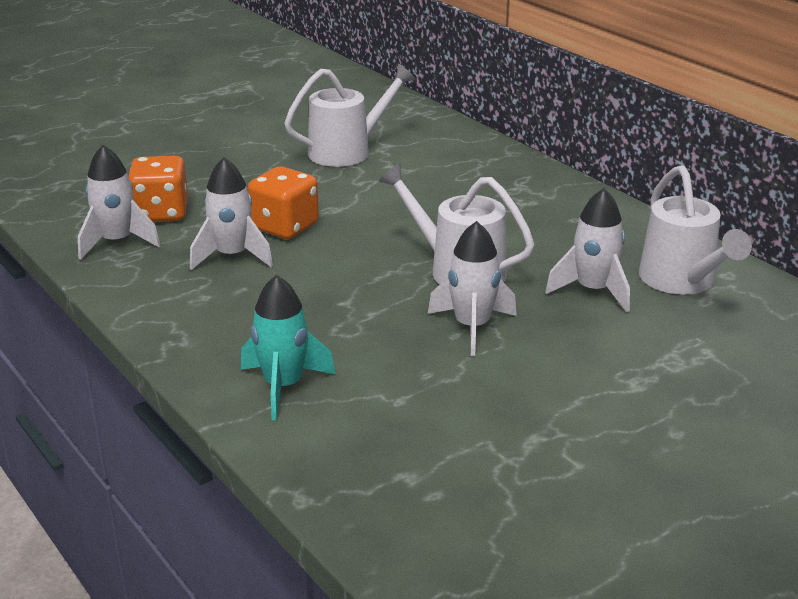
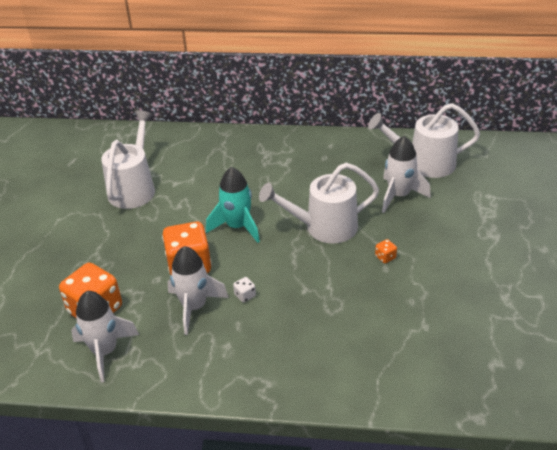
camera: 45 degrees left, 10 degrees up
(283, 386) = (364, 365): turquoise rocket -> turquoise rocket (237, 226)
(287, 274) = (245, 295): none -> white dice
(472, 327) = (385, 257): white rocket -> orange dice
(682, 281) = (424, 163): white watering can -> white watering can turned 150 degrees clockwise

